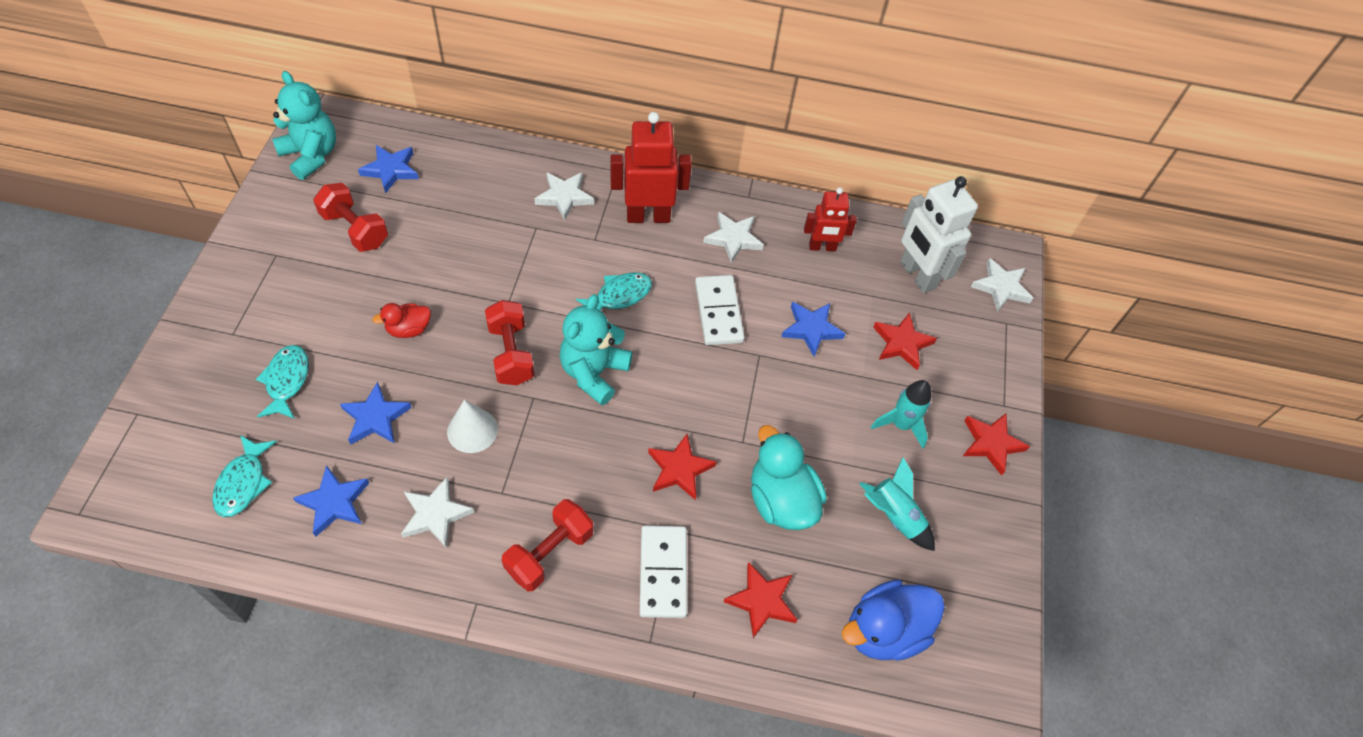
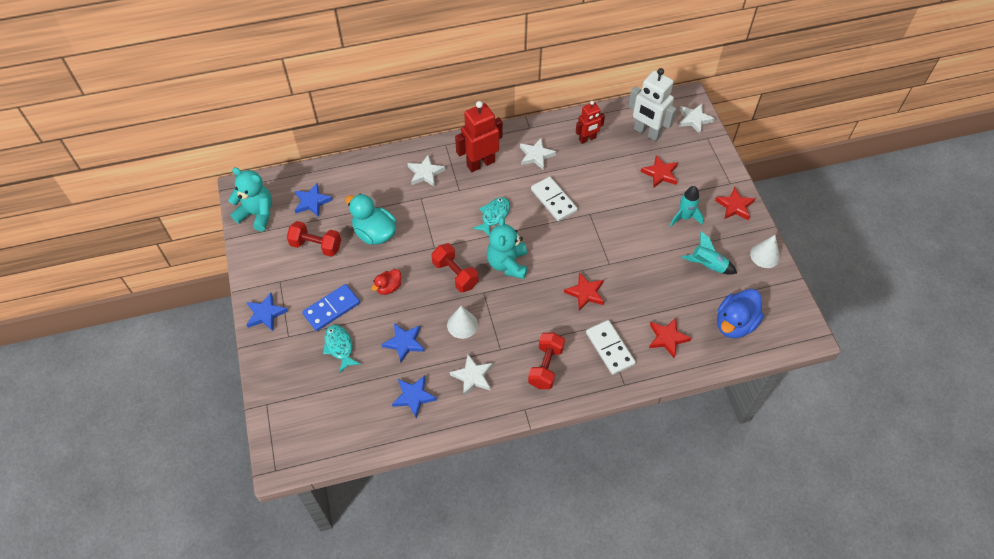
camera: 20 degrees left, 0 degrees up
(243, 483) = (356, 410): turquoise fish -> none
(314, 323) = (331, 308): none -> blue domino
(781, 500) = (647, 284): turquoise duck -> turquoise duck (374, 233)
(811, 329) = (608, 187): blue star -> blue star (265, 314)
(997, 543) = (765, 255): none -> white cone

